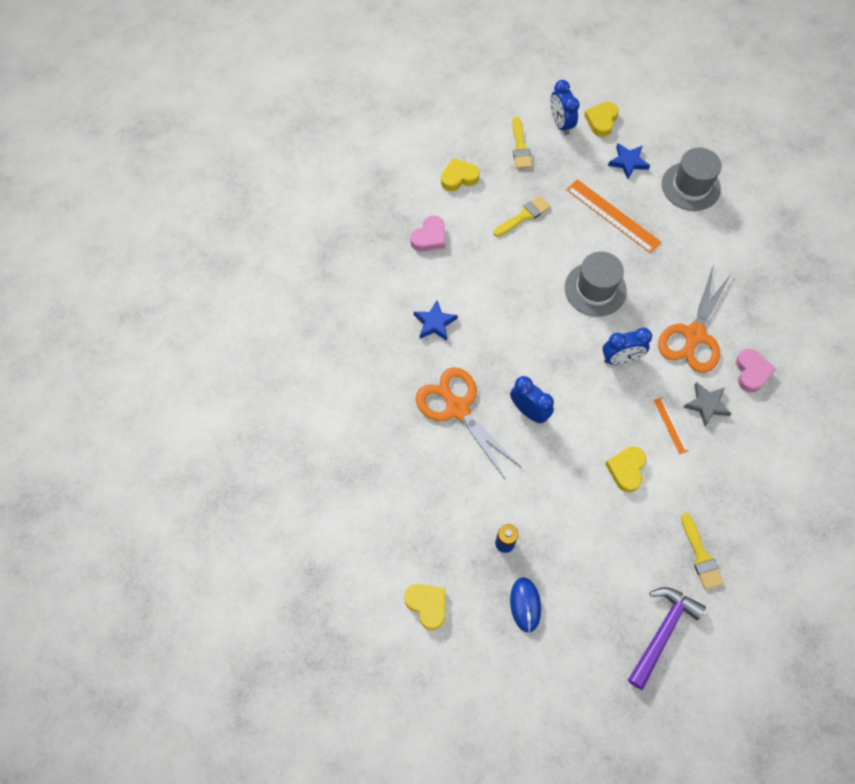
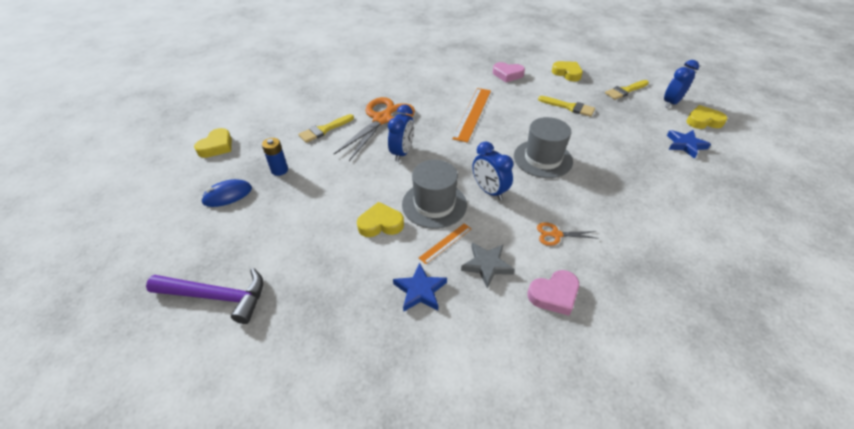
camera: 65 degrees right, 20 degrees down
(434, 323) = (443, 93): blue star -> blue star (420, 290)
(613, 215) = (623, 150): orange ruler -> orange ruler (473, 113)
(690, 186) = (713, 189): grey hat -> grey hat (434, 204)
(694, 335) = (555, 235): orange scissors -> orange scissors, size x0.44
(701, 556) = (311, 307): yellow brush -> yellow brush (324, 130)

